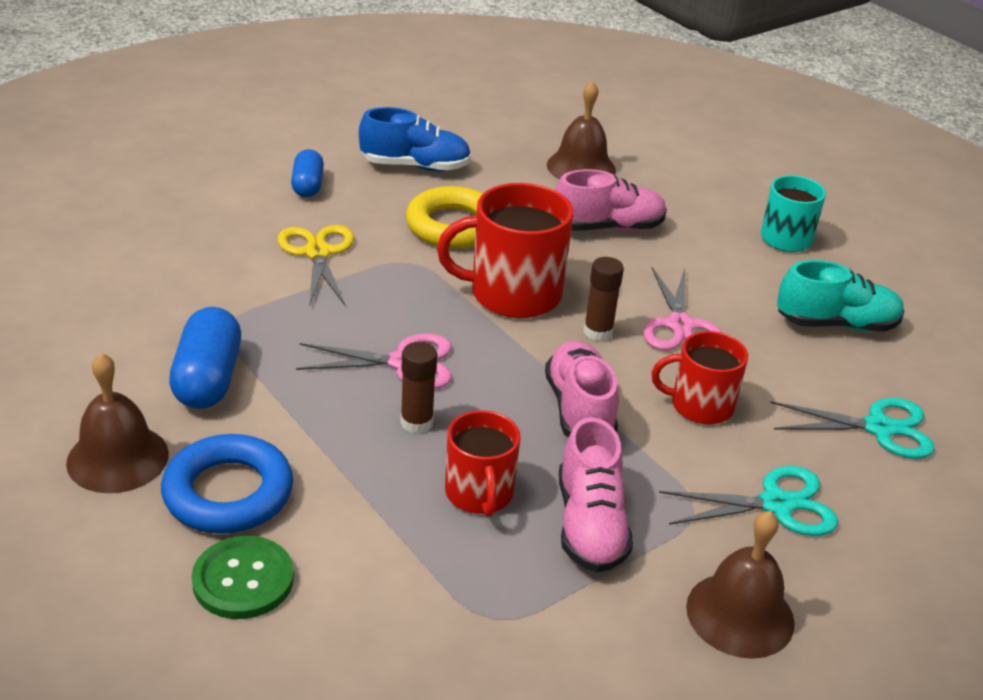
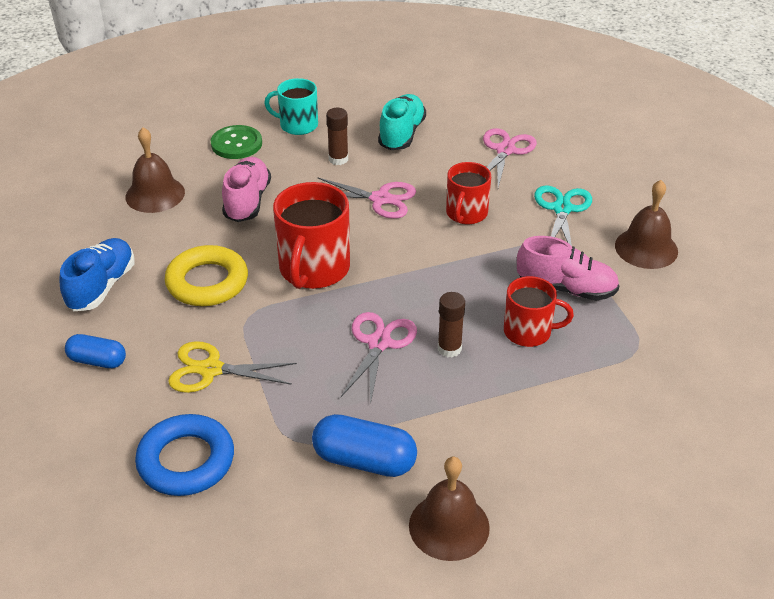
camera: 70 degrees left, 5 degrees up
(228, 493) = (502, 462): blue ring -> blue ring (186, 461)
(243, 580) = (591, 463): green button -> green button (236, 144)
(579, 410) = (456, 267): pink shoe -> none
(598, 332) = (374, 238): brown glue stick -> brown glue stick (338, 159)
(879, 428) = (505, 150): turquoise scissors -> pink scissors

